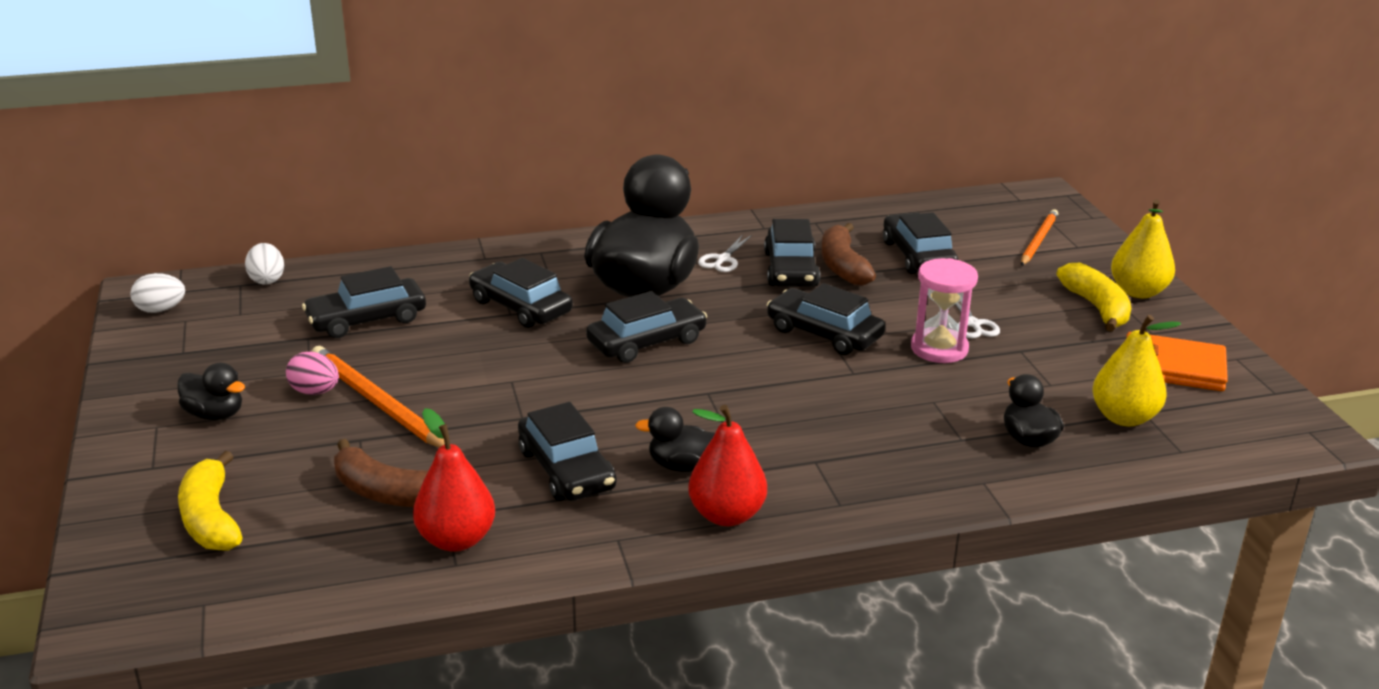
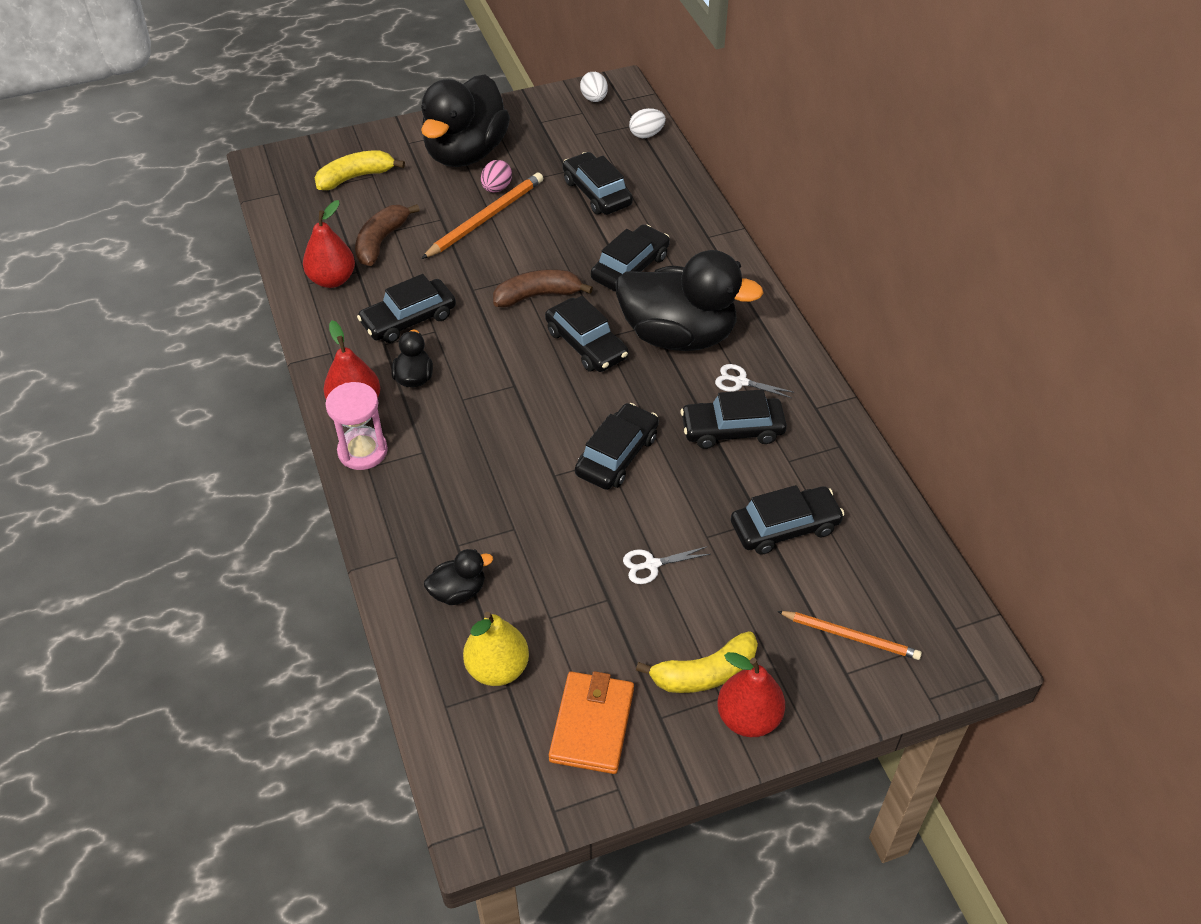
camera: 85 degrees right, 20 degrees up
(215, 414) = (466, 153): black duck -> black duck, size x2.33
(843, 266) = (748, 467): brown banana -> brown banana (538, 295)
(939, 349) = (602, 536): pink hourglass -> pink hourglass (362, 451)
(1138, 292) = (748, 718): yellow pear -> red pear

